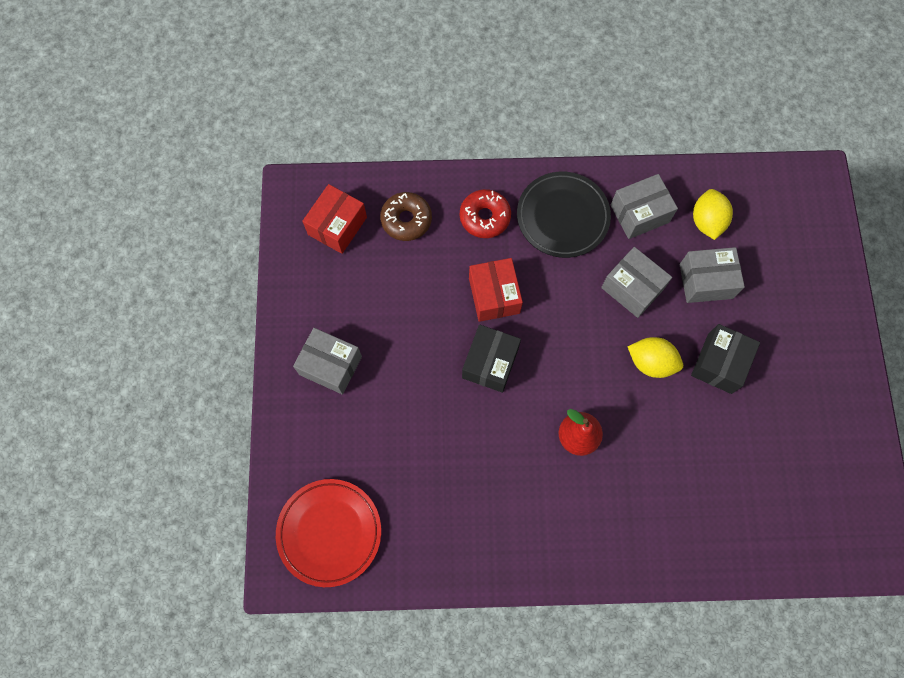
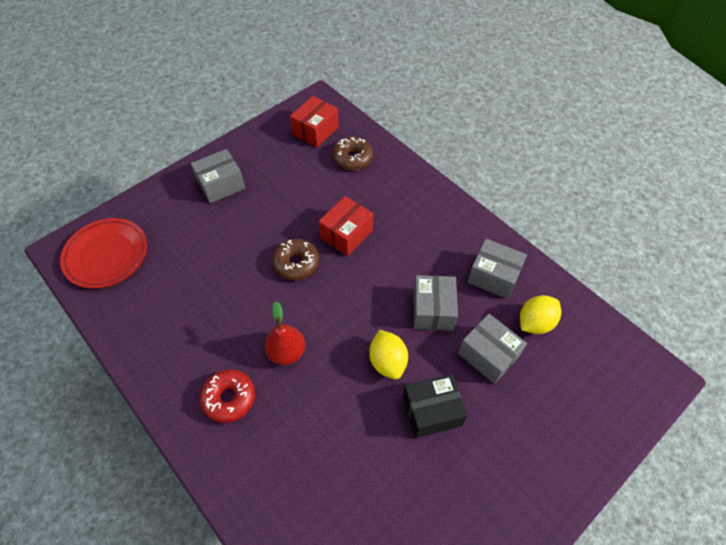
camera: 50 degrees right, 15 degrees down
(330, 365) = (221, 185): grey box -> grey box turned 75 degrees clockwise
(337, 226) = (315, 131): red box -> red box turned 45 degrees counterclockwise
(485, 217) = (396, 194): red donut -> red donut (229, 398)
(490, 363) = (296, 263): black box -> brown donut
(562, 217) = (441, 234): black plate -> none

